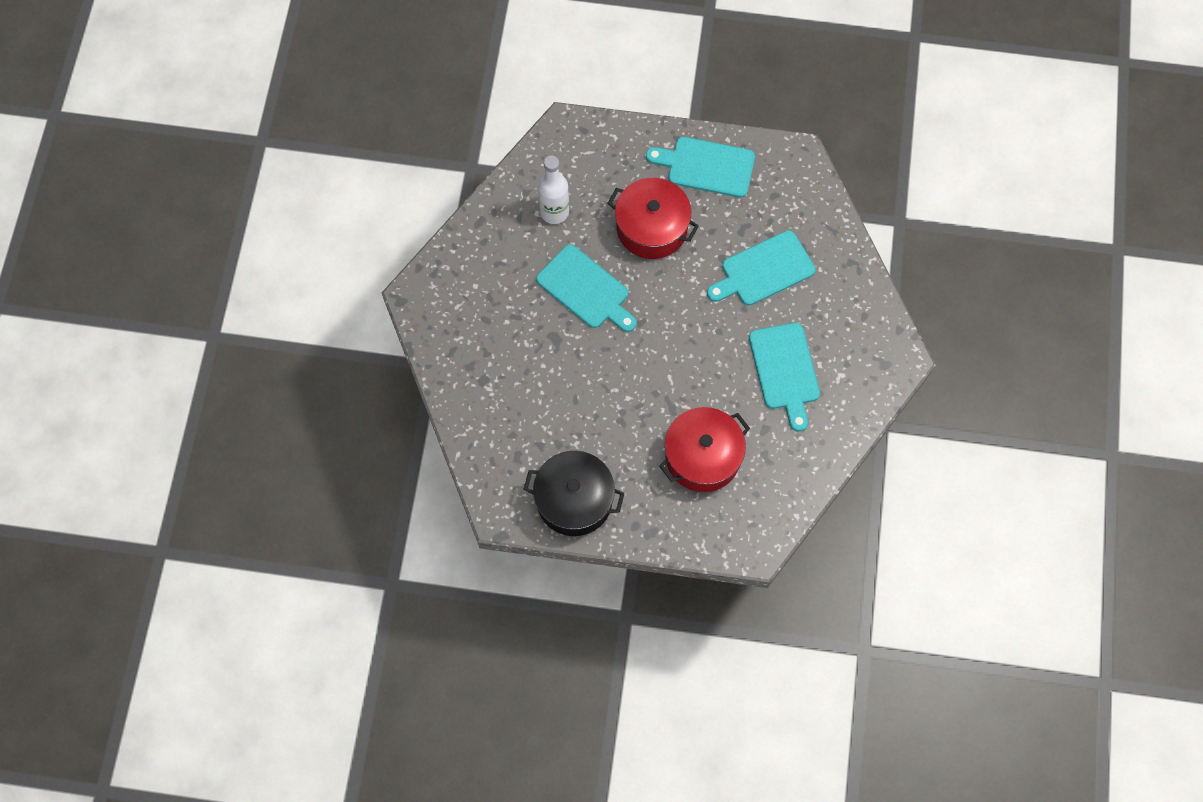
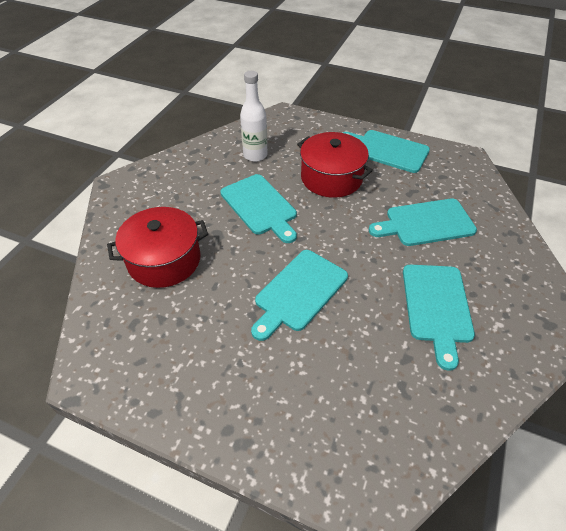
camera: 15 degrees right, 20 degrees down
(574, 500) = (170, 382): black pot -> none
(656, 386) = (299, 292): none -> turquoise cutting board
(702, 457) = (329, 371): red pot -> red pot (164, 260)

